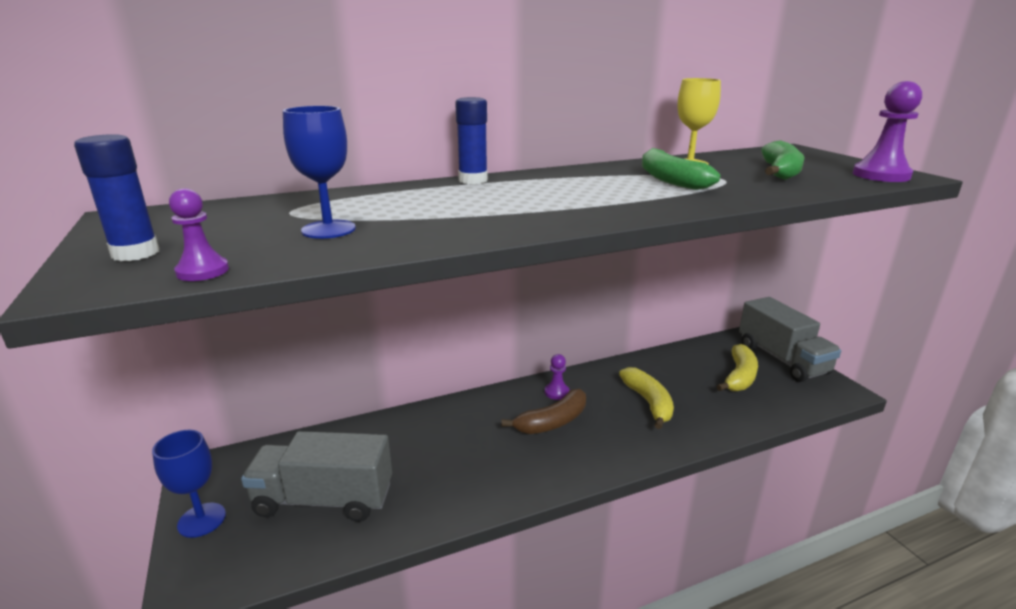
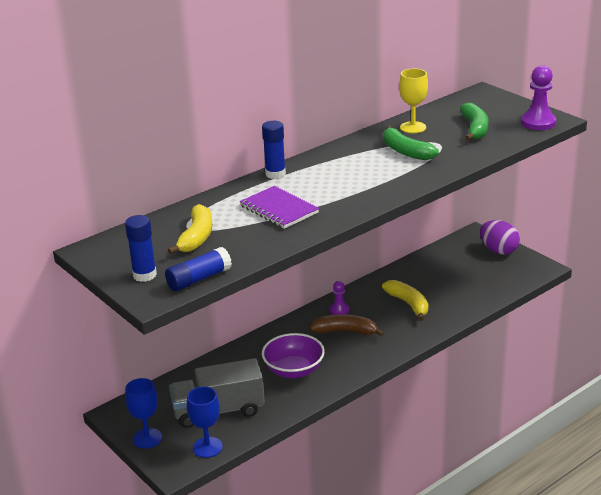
camera: 15 degrees left, 5 degrees up
(203, 271) = (199, 279): purple pawn -> blue glue stick
(328, 229) = (229, 238): blue goblet -> blue goblet (207, 447)
(439, 210) = (279, 209): none -> purple notebook
(459, 461) = (294, 370): none -> purple bowl
(552, 422) = (345, 331): brown banana -> brown banana turned 120 degrees counterclockwise
(739, 377) = (469, 271): yellow banana -> yellow banana (197, 237)
(782, 359) = (498, 250): grey truck -> purple egg

